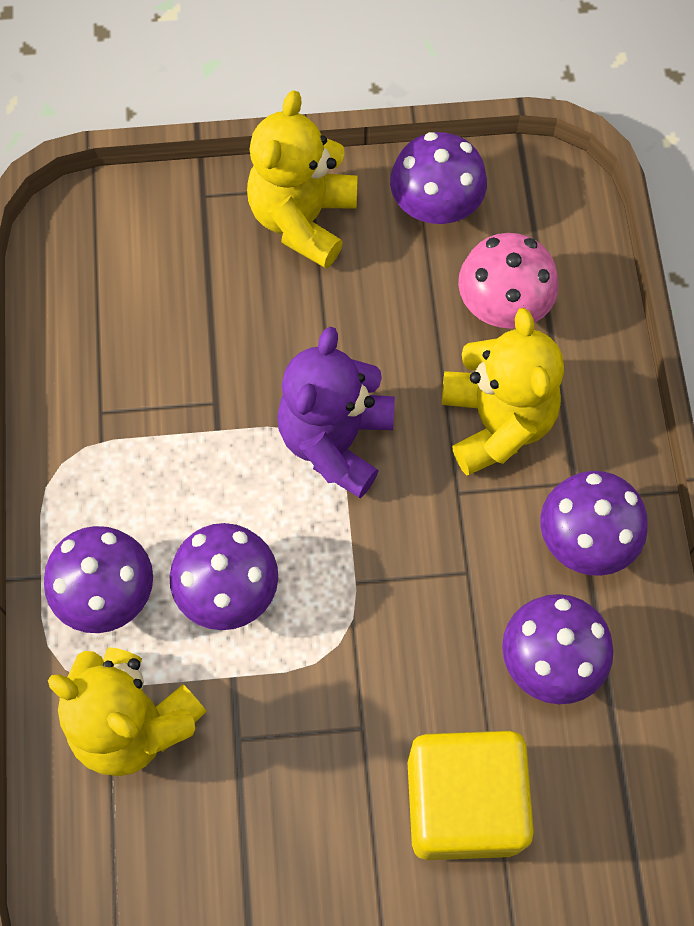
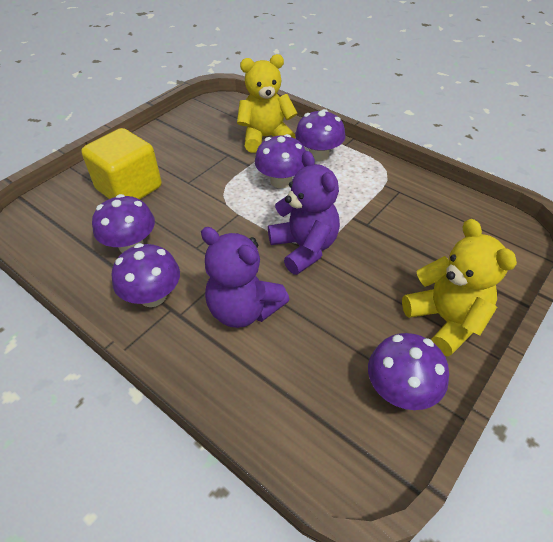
camera: 135 degrees right, 20 degrees down
(496, 422) = (244, 309): yellow teddy bear -> purple teddy bear
(503, 305) = (301, 367): pink mushroom -> none

